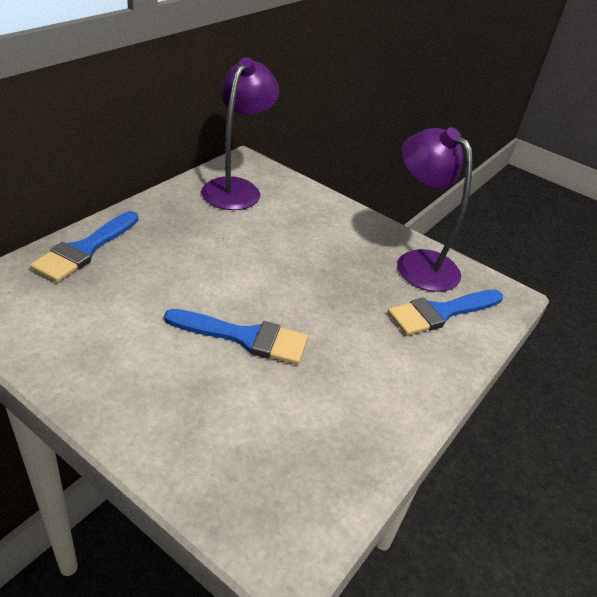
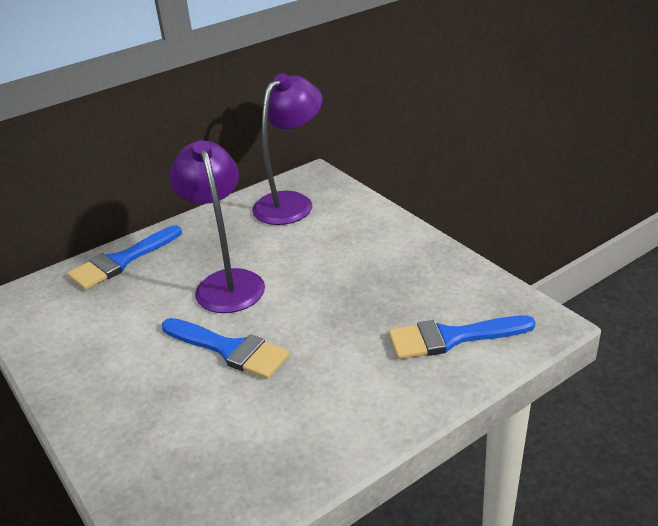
camera: 25 degrees right, 5 degrees down
(418, 263) = (453, 283): purple lamp -> purple lamp (226, 282)

